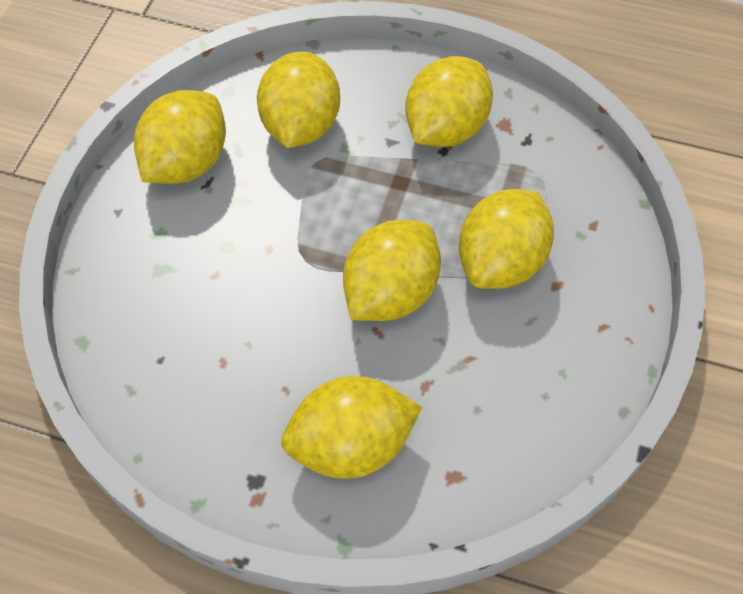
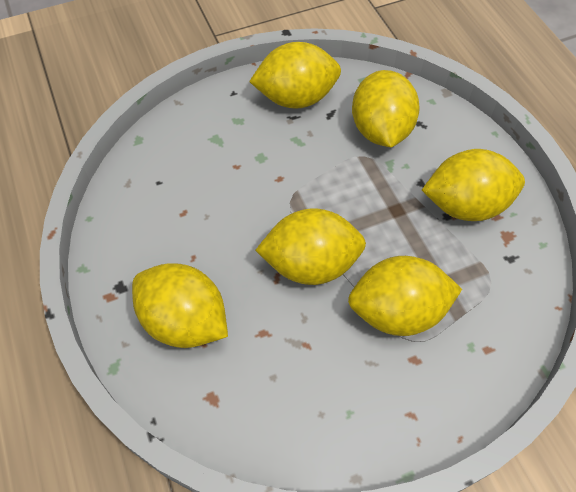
camera: 50 degrees right, 0 degrees up
(301, 126) = (380, 130): yellow lemon -> yellow lemon turned 60 degrees counterclockwise

